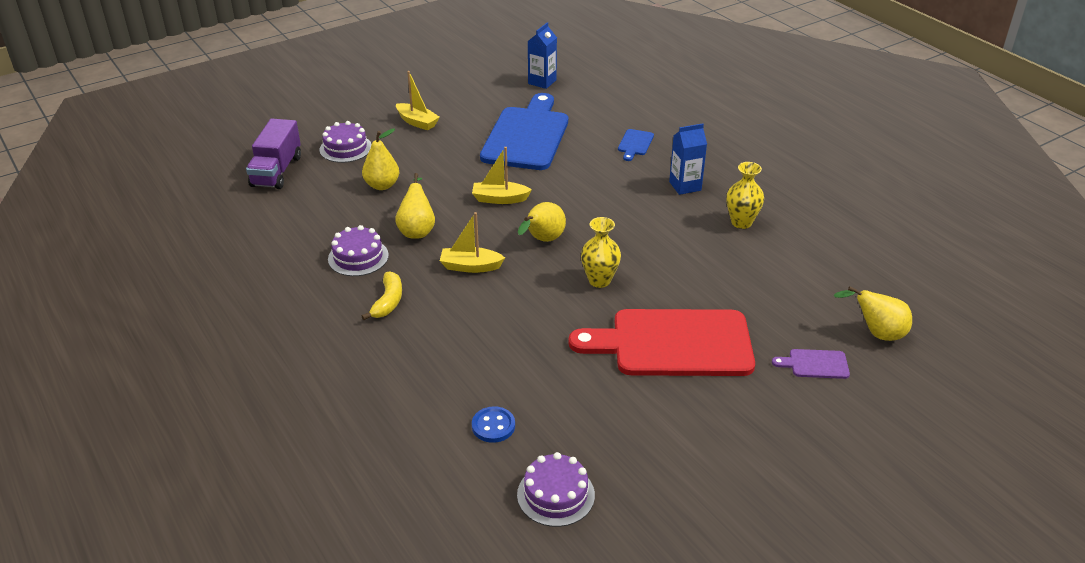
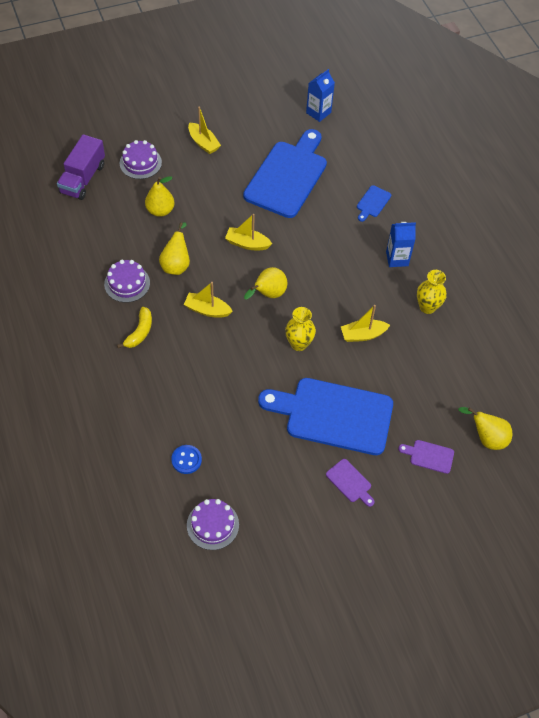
camera: 10 degrees right, 20 degrees up
(673, 344) = (333, 415): red cutting board -> blue cutting board
(675, 259) = (363, 335): none -> yellow boat
(726, 410) = (350, 482): none -> purple cutting board

